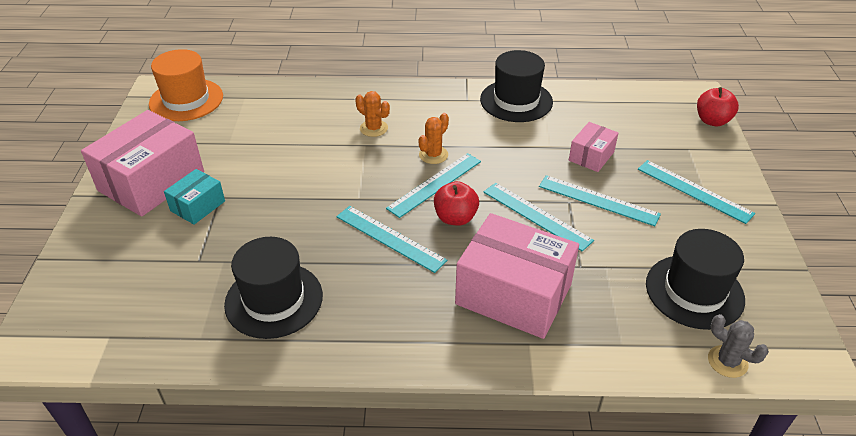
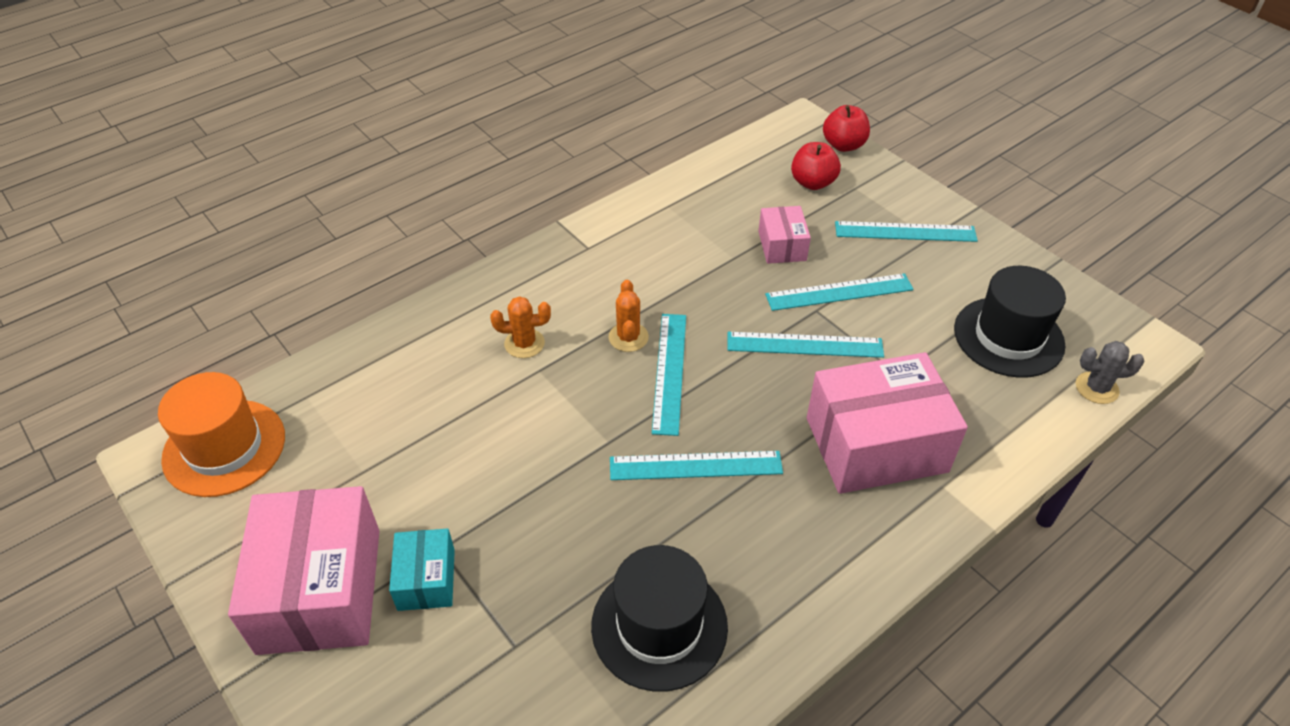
camera: 40 degrees left, 5 degrees up
(455, 218) = (733, 398): red apple -> red apple (813, 183)
(516, 101) = (641, 221): black hat -> none

